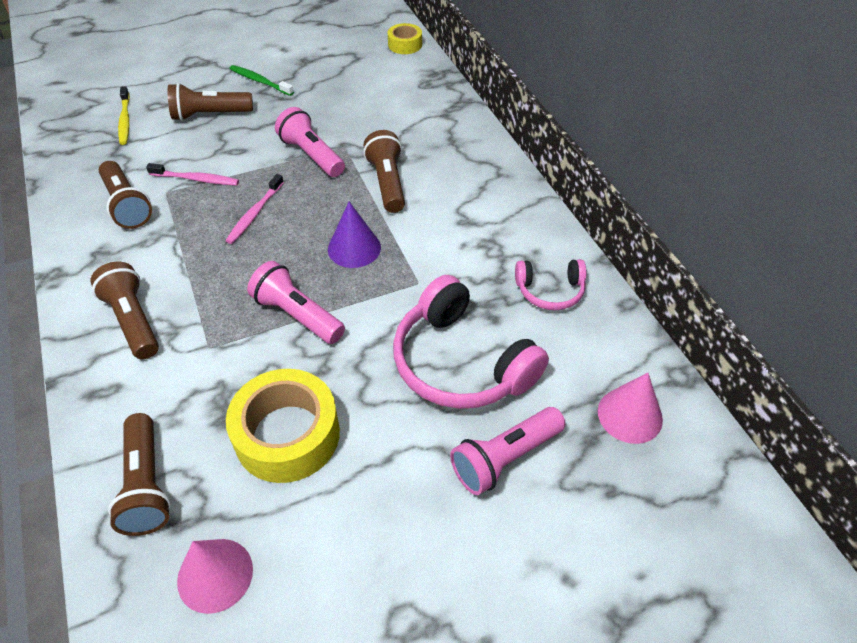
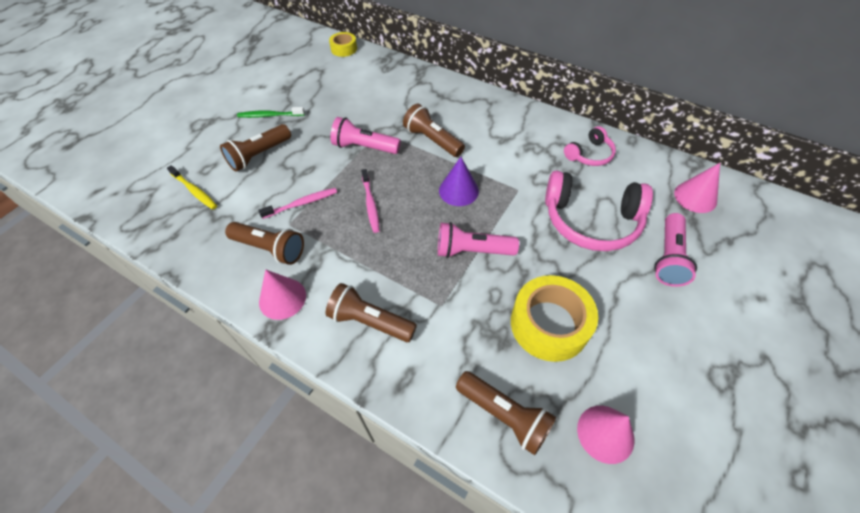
camera: 35 degrees left, 5 degrees up
(89, 254) = (282, 298): none -> pink cone

